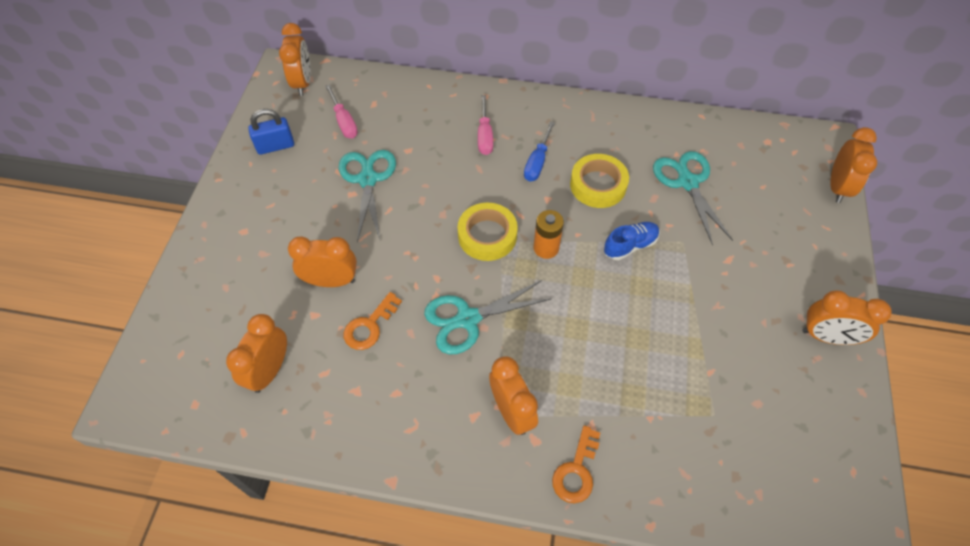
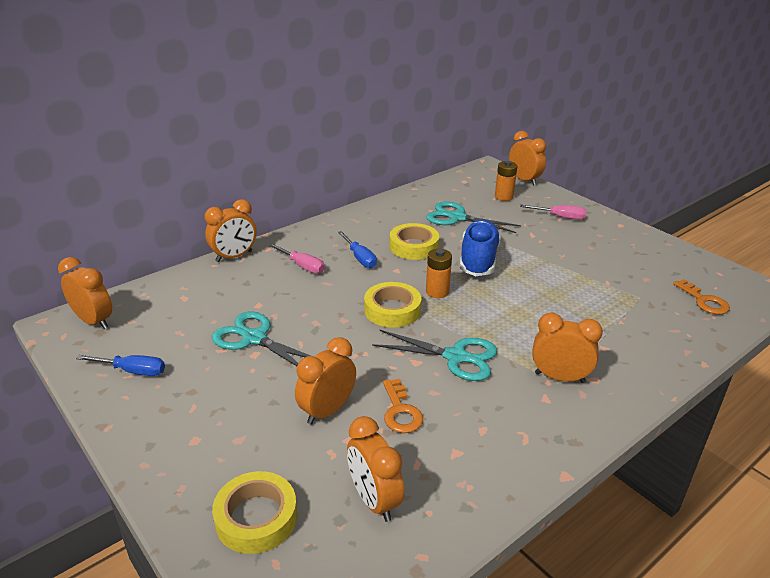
camera: 50 degrees left, 25 degrees down
(206, 316) = (256, 518): none -> yellow tape
(275, 146) = (133, 371): blue padlock -> blue screwdriver
(344, 122) = (176, 321): pink screwdriver -> pink screwdriver (560, 217)
(468, 319) = (455, 357): turquoise scissors -> turquoise scissors turned 90 degrees counterclockwise
(576, 471) = (636, 373): orange key -> orange key (704, 301)
(630, 246) = (478, 260): blue shoe -> blue shoe, size x1.68
(777, 192) = (503, 197): none -> orange battery
(826, 336) = (621, 234): orange clock -> orange clock (234, 256)

